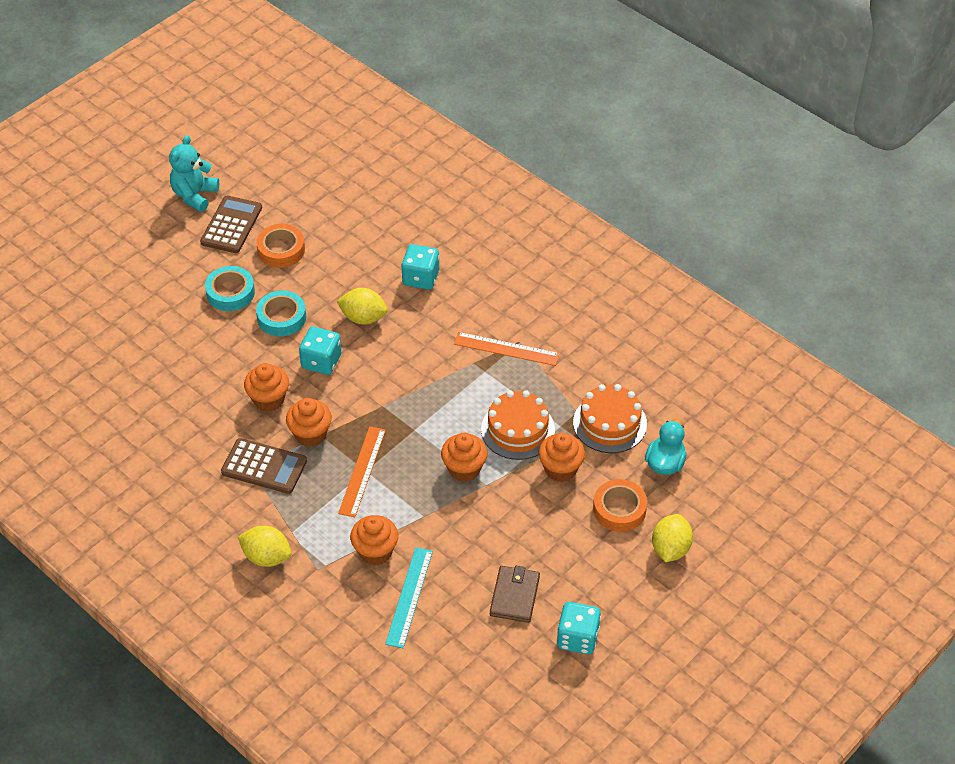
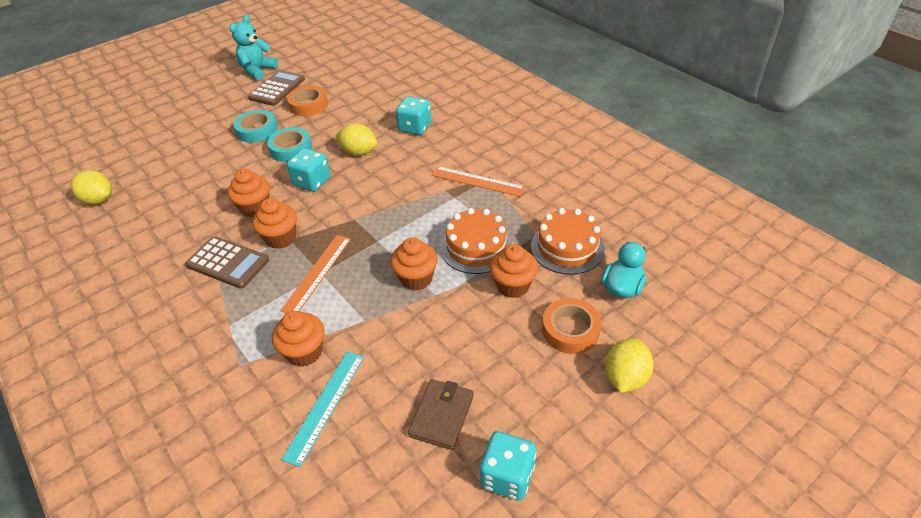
camera: 10 degrees right, 5 degrees down
(266, 557) = (194, 348): yellow lemon -> yellow lemon (99, 200)

